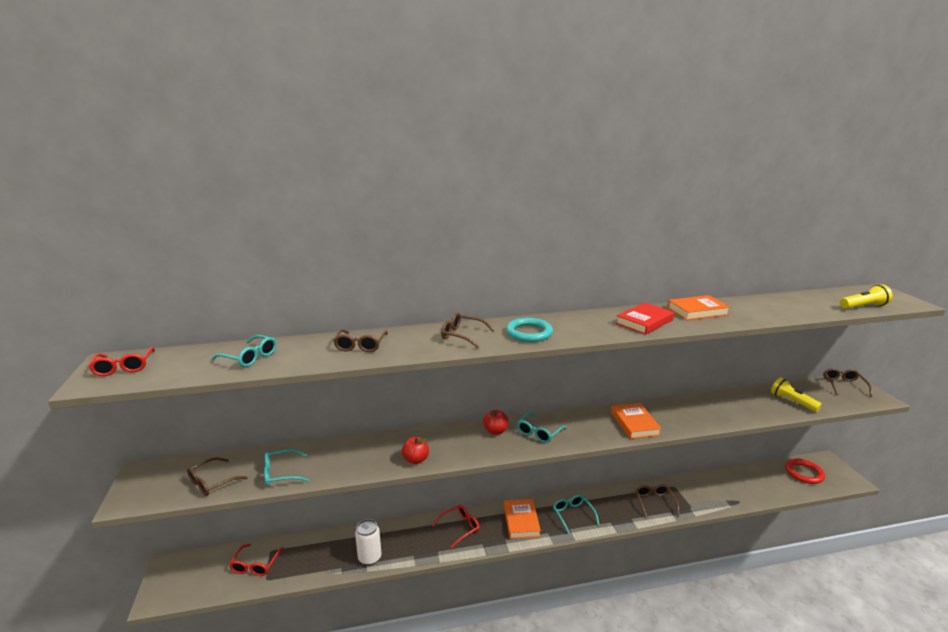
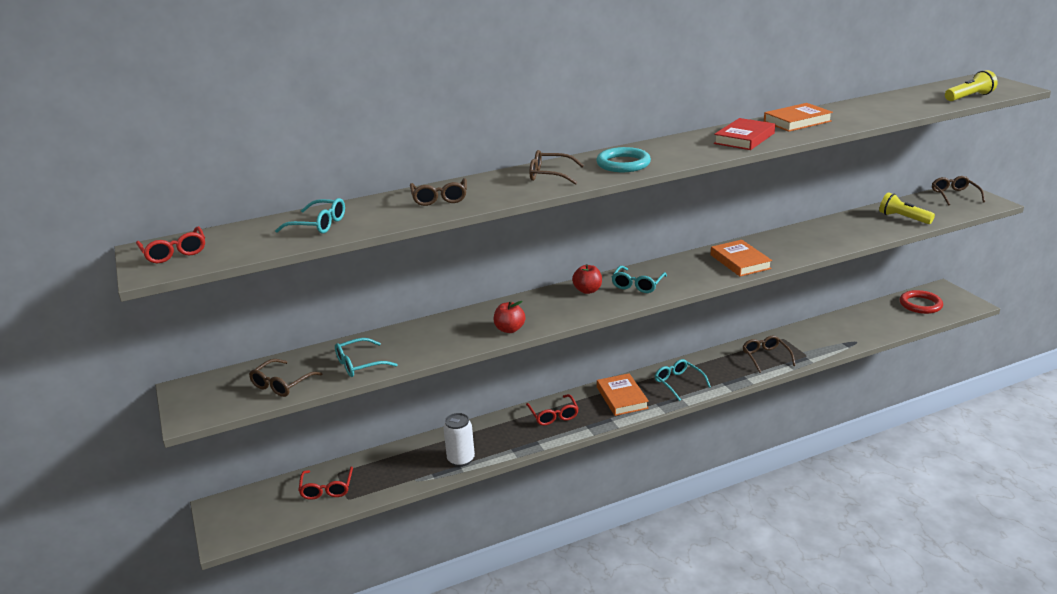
camera: 10 degrees left, 5 degrees up
(459, 528) = (553, 415): red glasses -> red glasses turned 120 degrees clockwise

